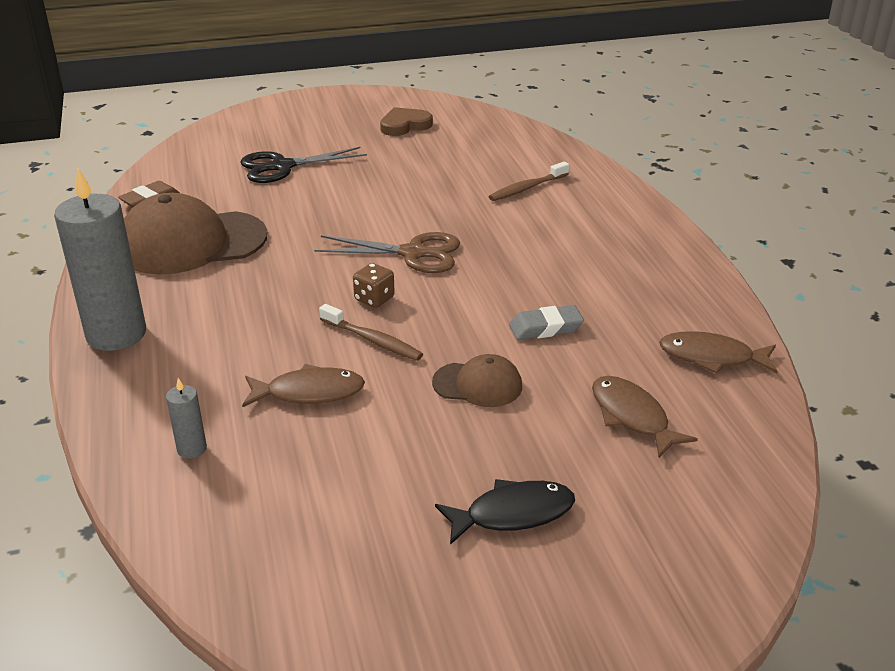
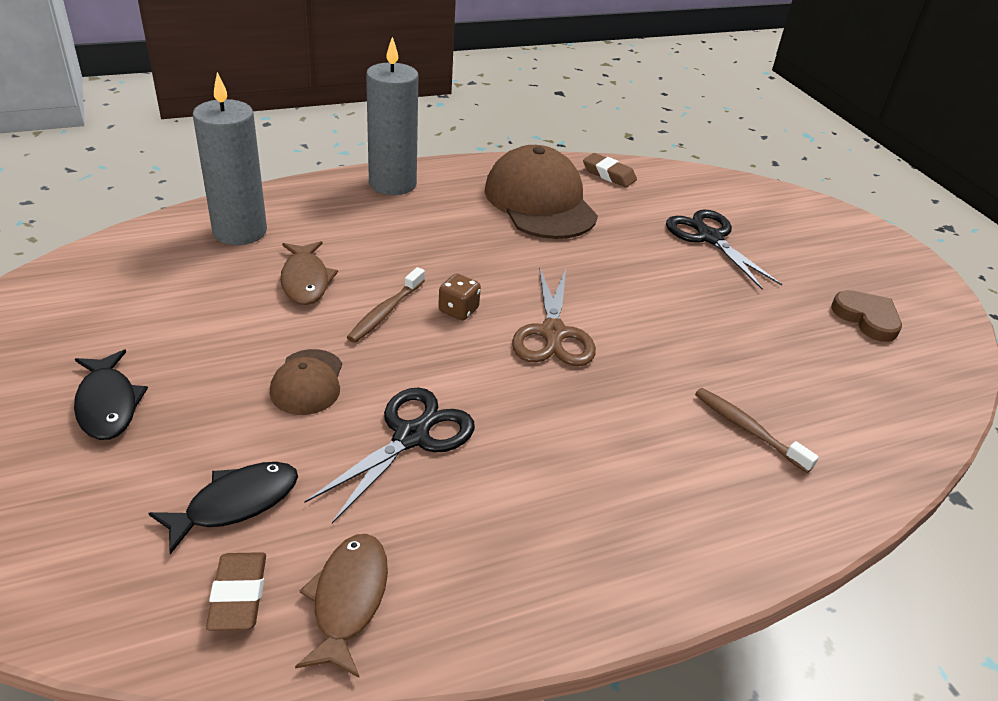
camera: 80 degrees right, 5 degrees up
(192, 449) = (240, 231): grey candle -> grey candle, size x2.34
(545, 328) = (411, 437): grey eraser -> black scissors
(632, 416) = (236, 503): brown fish -> black fish
(721, 408) = (238, 595): none -> brown eraser

